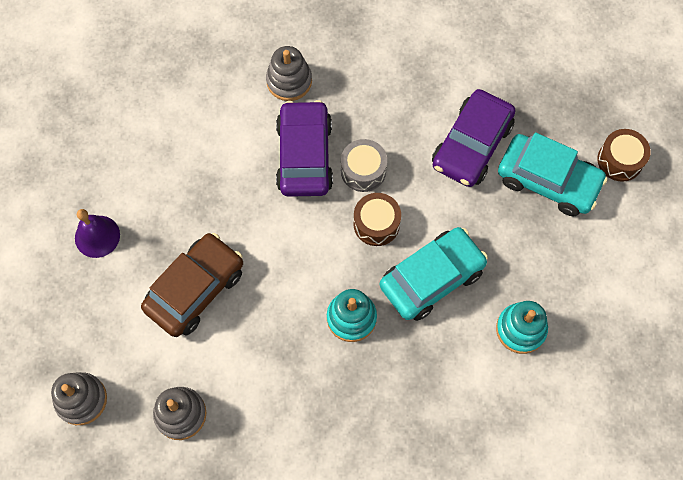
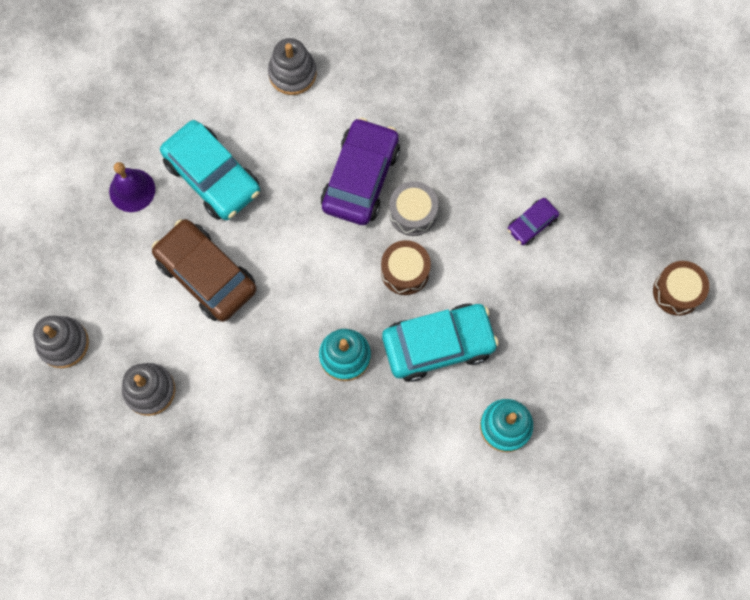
camera: 20 degrees right, 5 degrees up
(195, 289) = (206, 275): brown car -> brown car turned 105 degrees counterclockwise
(289, 81) = (374, 96): grey stacking toy -> grey stacking toy (292, 73)
(472, 145) = (532, 224): purple car -> purple car, size x0.49
(548, 180) = (594, 287): turquoise car -> turquoise car (212, 176)

